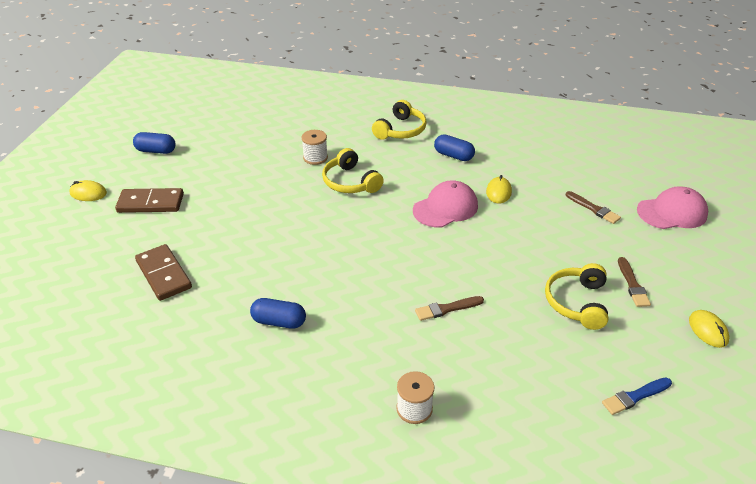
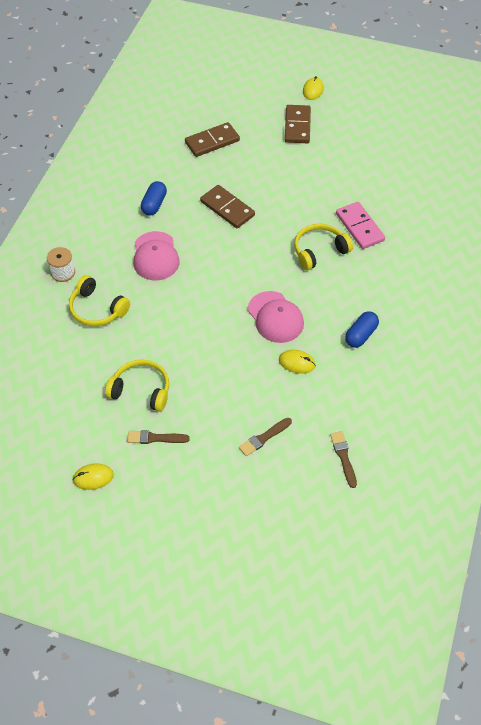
camera: 95 degrees right, 15 degrees up
(156, 151) = (373, 121): blue capsule -> none
(287, 252) = (227, 208): none -> brown domino
(315, 158) = (359, 227): white spool -> pink domino
(401, 130) = (409, 296): yellow headphones -> yellow headphones (97, 309)
(447, 309) = (149, 302): brown brush -> brown brush (343, 457)
(635, 397) = (42, 402): blue brush -> none
(672, 212) = (252, 508): pink cap -> pink cap (155, 256)

